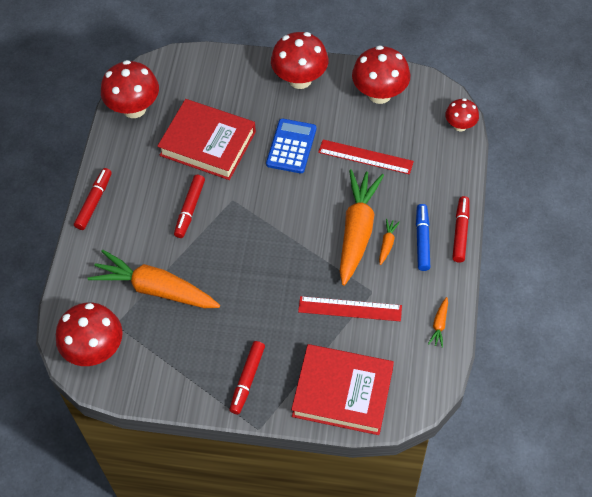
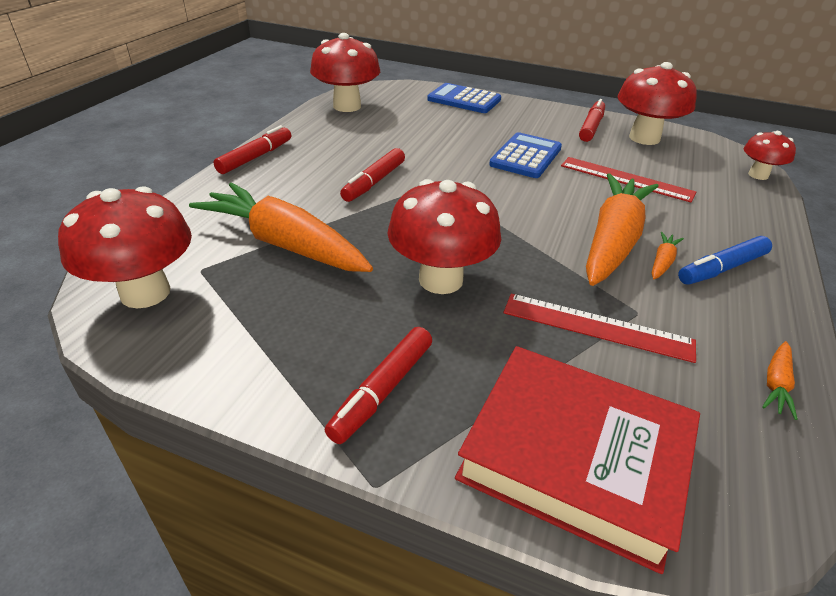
camera: 10 degrees right, 20 degrees down
(208, 143) = (420, 139): red book -> none
(228, 70) = (464, 100): none -> blue calculator
(300, 79) = (545, 116): red mushroom -> red mushroom (440, 280)
(422, 240) = (721, 268): blue marker -> blue marker turned 135 degrees counterclockwise
(460, 232) = (786, 271): red marker -> red marker (591, 127)

